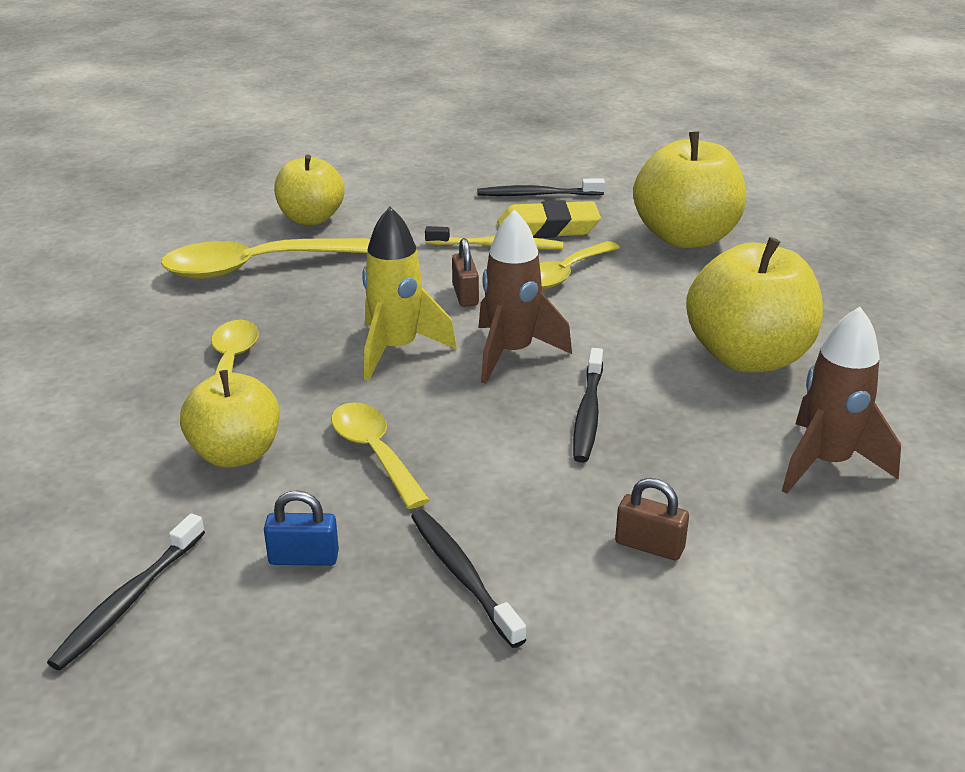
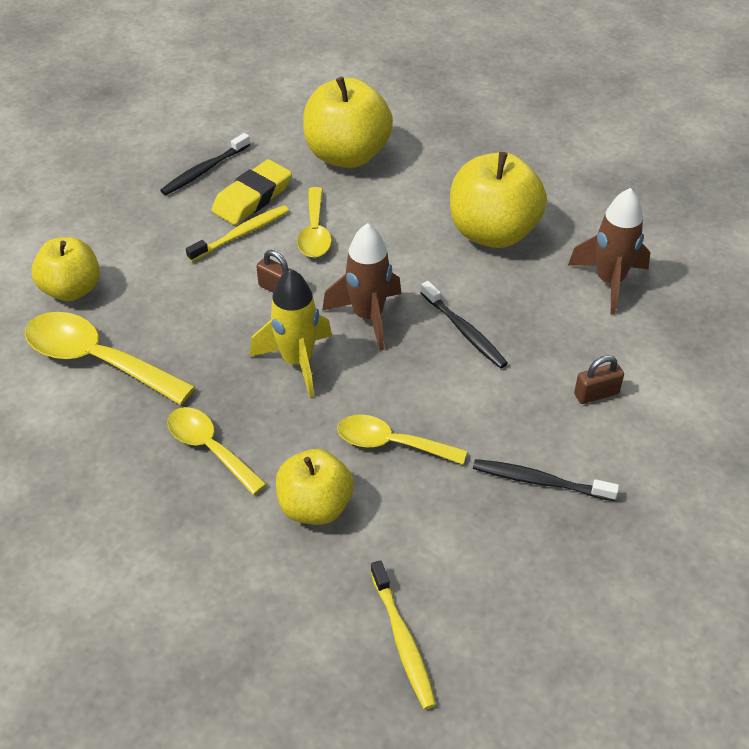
camera: 45 degrees left, 15 degrees up
(128, 601) = (402, 640): black toothbrush -> yellow toothbrush
(254, 267) = (98, 360): yellow spoon -> yellow spoon turned 90 degrees clockwise
(303, 558) = (452, 537): blue padlock -> none

